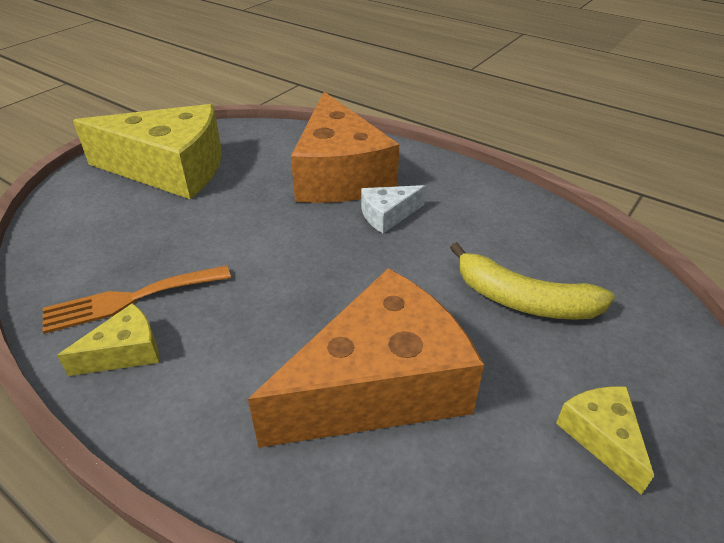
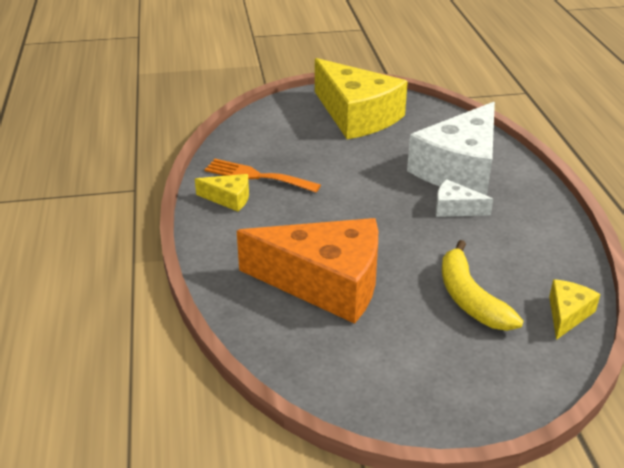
camera: 45 degrees right, 5 degrees down
(339, 174) = (459, 168): orange cheese -> white cheese
(602, 437) = (407, 376): yellow cheese -> yellow cheese (567, 314)

